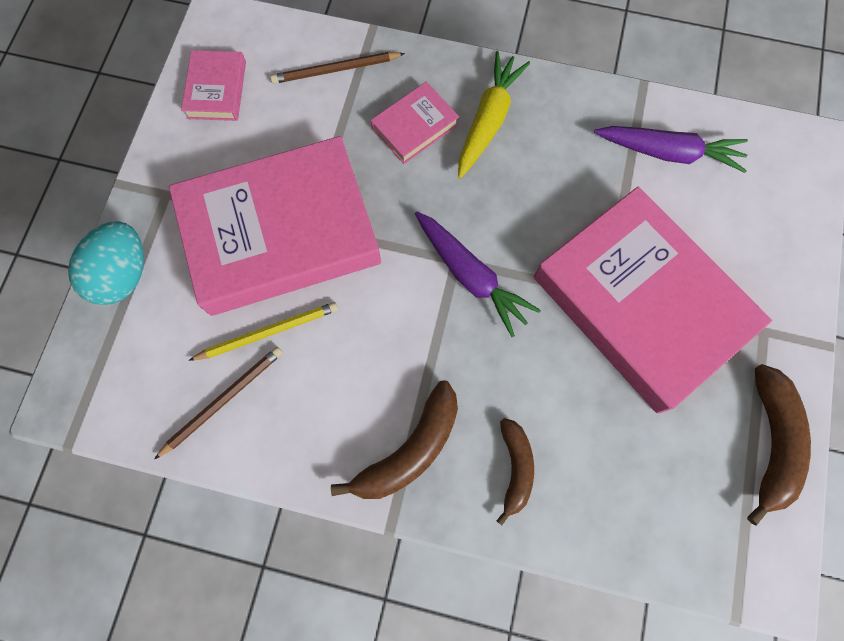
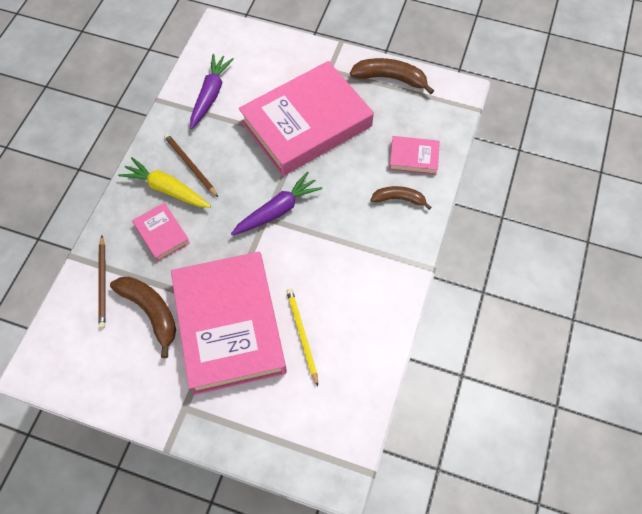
camera: 85 degrees left, 10 degrees down
(123, 274) = (246, 438): turquoise egg -> none
(216, 90) = (99, 370): pink book -> pink book (413, 158)
(223, 400) = (347, 365): brown pencil -> brown pencil (190, 165)
(410, 450) = (385, 254): brown banana -> brown banana (151, 312)

